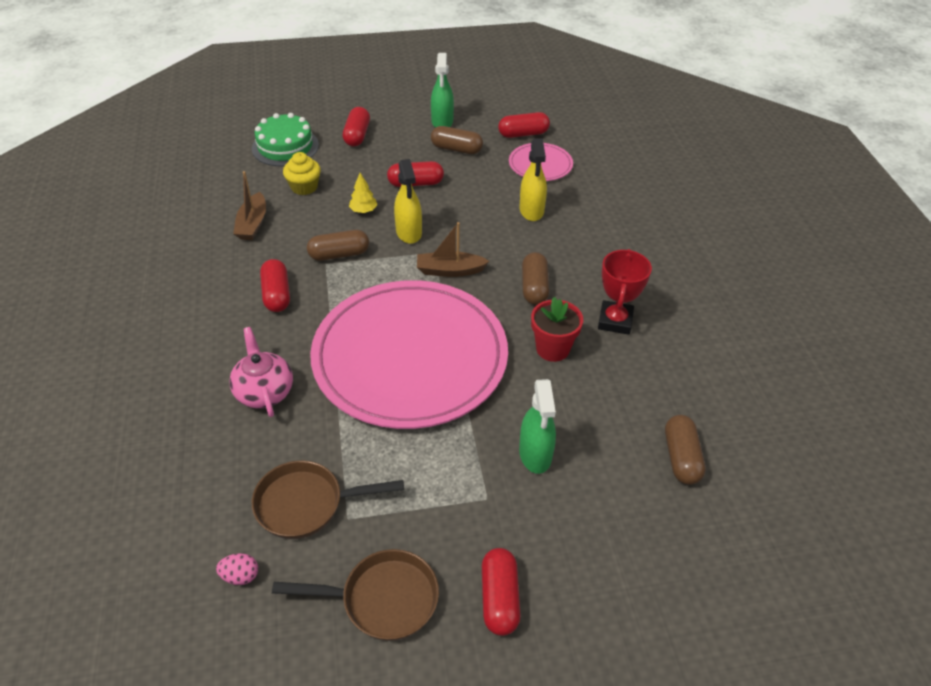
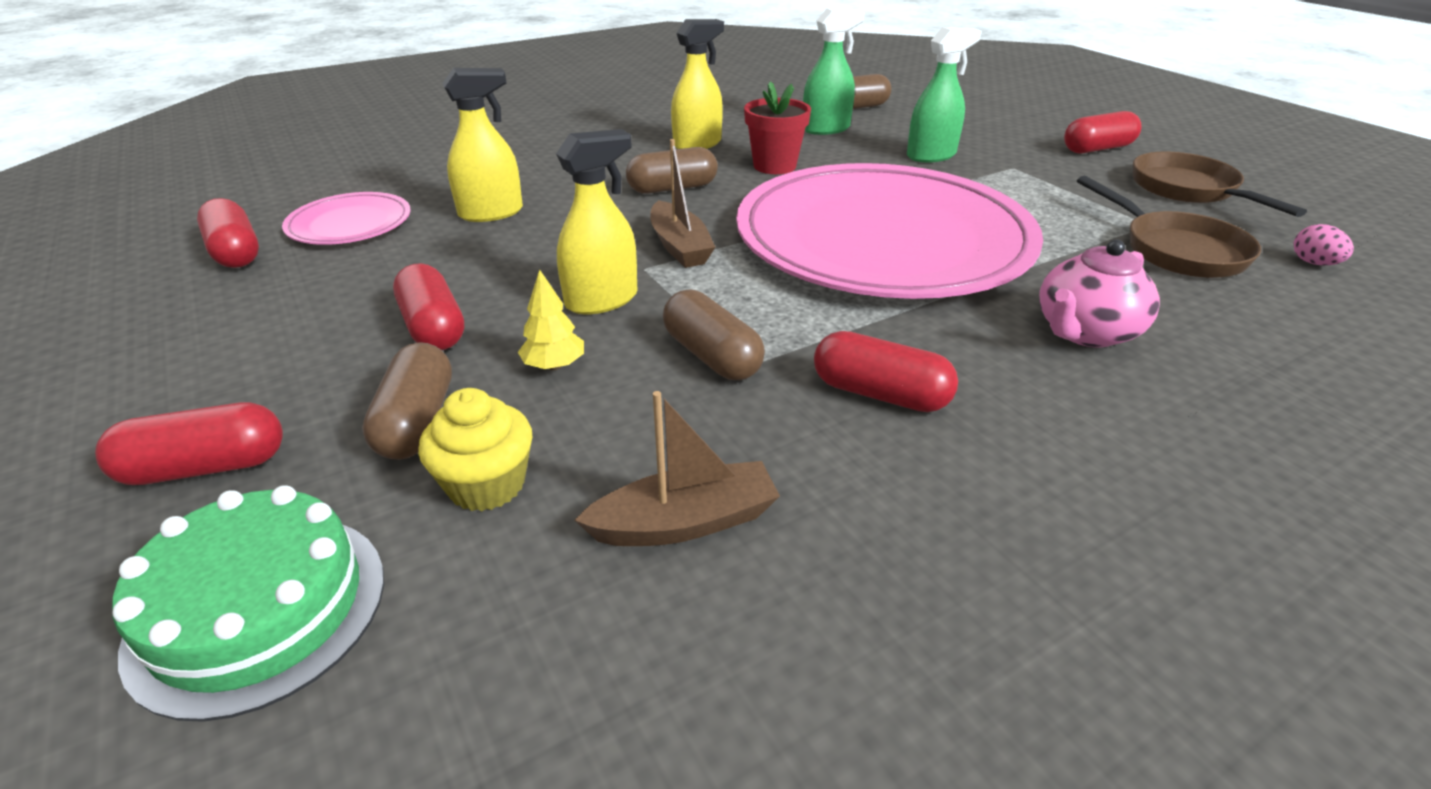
camera: 110 degrees left, 10 degrees down
(277, 294) = (880, 394): red capsule -> red capsule turned 60 degrees clockwise
(442, 122) = (159, 349): green spray bottle -> green spray bottle (826, 129)
(456, 149) = (291, 308): brown capsule -> brown capsule (417, 422)
(615, 321) = (697, 144): red trophy -> yellow spray bottle

